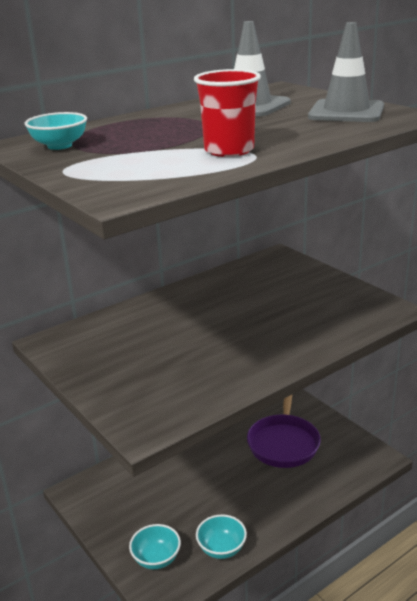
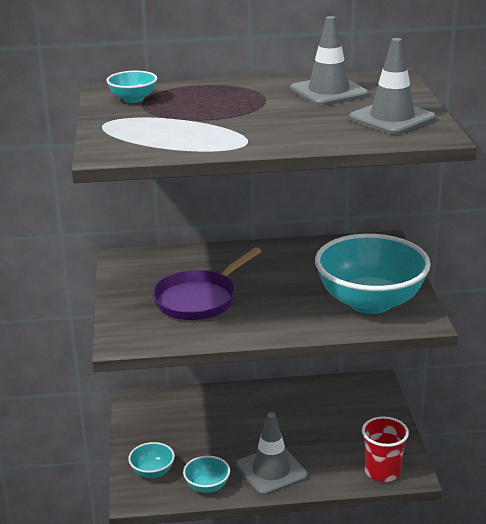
camera: 30 degrees right, 0 degrees up
(229, 150) = (235, 134): red cup -> red cup (382, 471)
(265, 506) = (271, 471): none -> grey traffic cone
(283, 442) = (336, 429): purple pan -> purple pan (199, 299)
(331, 307) = (370, 302): none -> turquoise bowl

